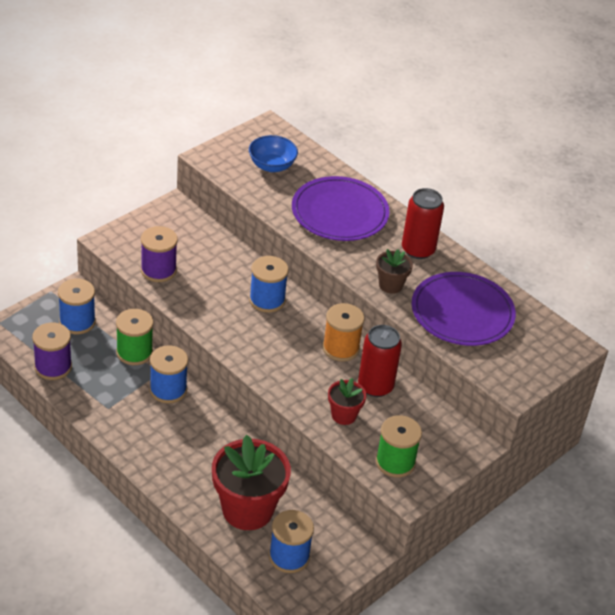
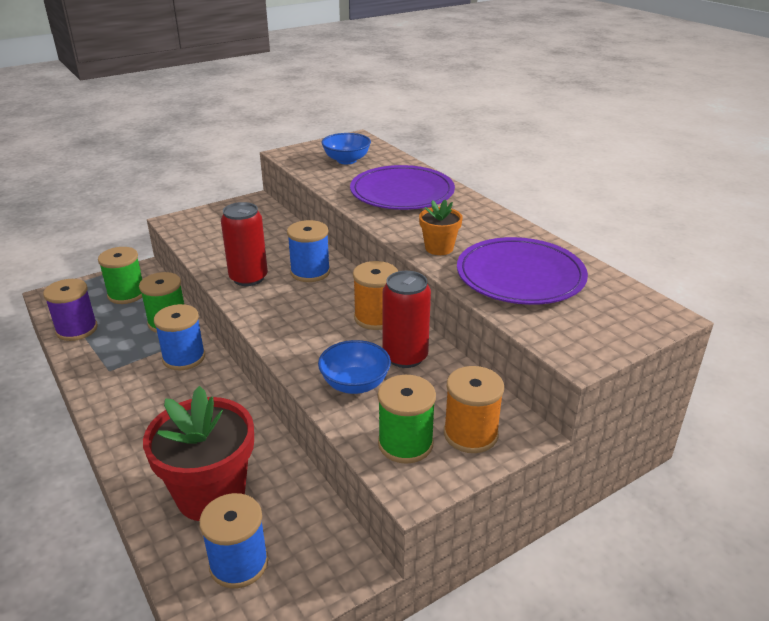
camera: 15 degrees right, 10 degrees down
(77, 322) = (126, 294): blue spool -> green spool
(158, 270) = (210, 244): purple spool -> none
(344, 415) = (355, 384): red flower pot -> blue bowl
(390, 285) = (439, 248): brown flower pot -> orange flower pot
(418, 250) = (479, 222): red can -> red can (248, 278)
(439, 450) = (470, 434): none -> orange spool

